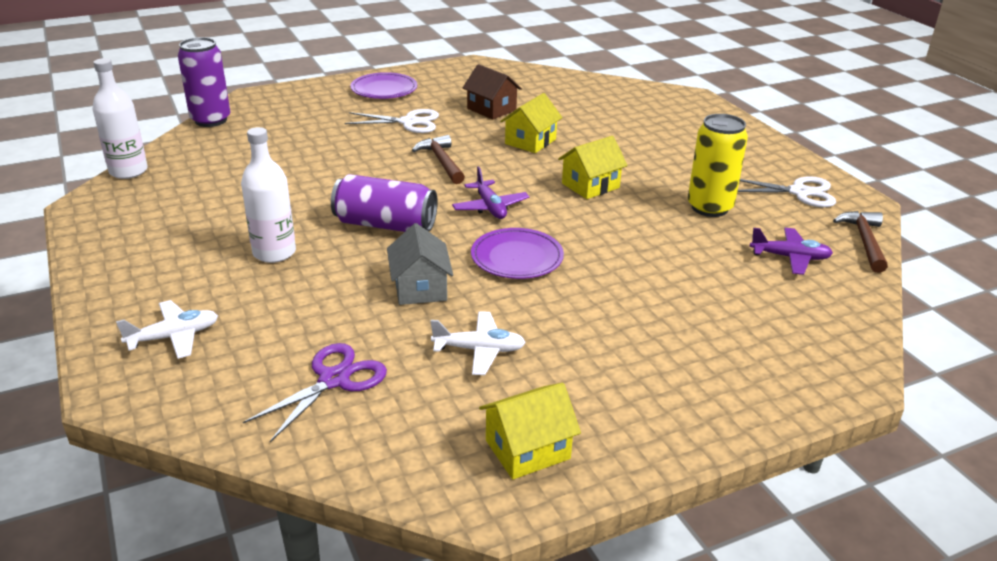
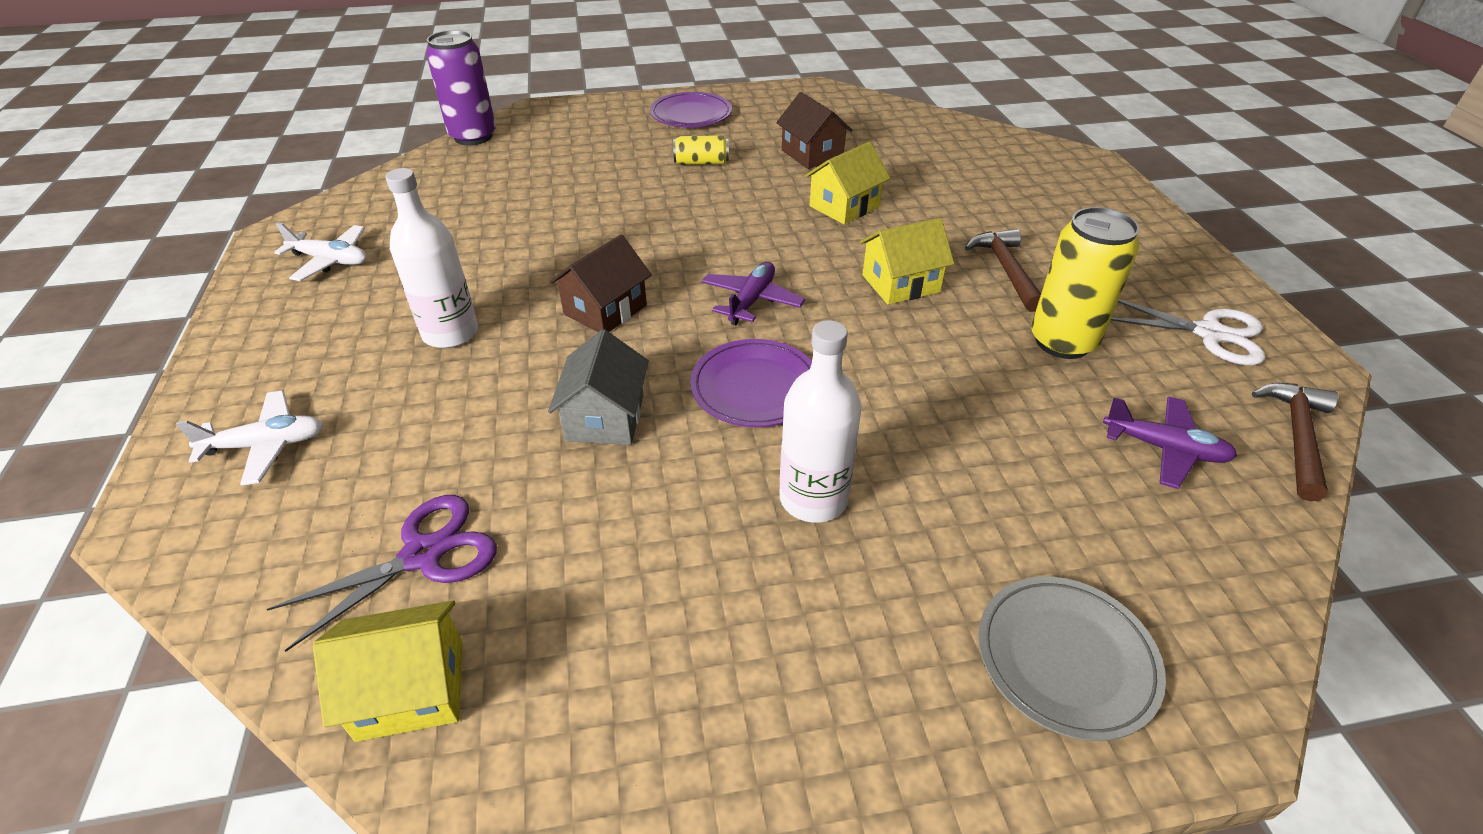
camera: 15 degrees right, 10 degrees up
(128, 171) = (348, 195): white bottle -> white bottle (813, 499)
(385, 225) = (605, 310): purple can -> brown house
(409, 122) = (701, 162): white scissors -> yellow can
(442, 161) = (717, 223): brown hammer -> brown hammer (1006, 270)
(479, 350) = (639, 540): white plane -> white plane (330, 260)
(490, 207) = (751, 301): purple plane -> purple plane turned 150 degrees counterclockwise
(527, 449) = (632, 748): yellow house -> yellow house (411, 690)
(764, 367) = (1066, 659): none -> grey plate

